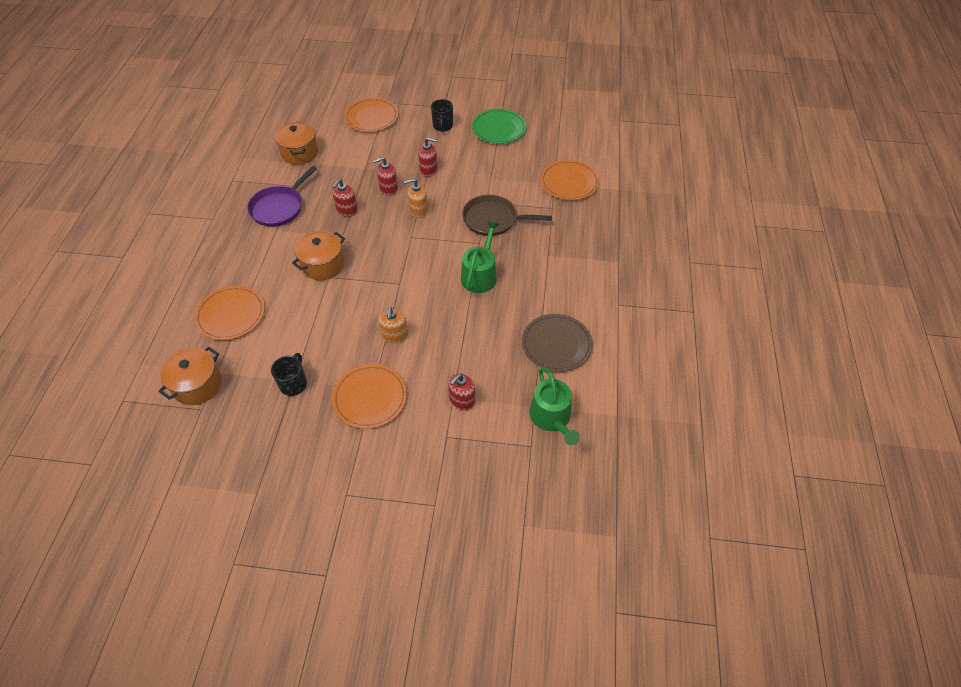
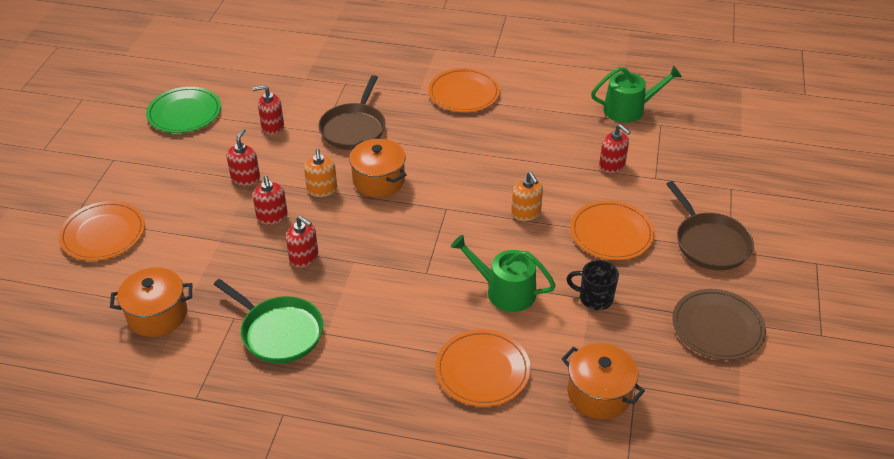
camera: 85 degrees left, 10 degrees down
(279, 208) = (279, 332): purple pan -> green pan
(323, 265) = (404, 279): orange pot -> orange pot (378, 180)
(356, 477) = (710, 243): none -> brown pan
(395, 336) = (526, 213): orange soap dispenser -> orange soap dispenser turned 60 degrees clockwise
(442, 126) = (158, 162): black mug -> none
(480, 275) = (441, 143): green watering can -> green watering can (505, 291)
(488, 175) = (272, 127): none -> red soap dispenser
(556, 344) = (542, 98): brown plate -> brown plate (717, 327)
(569, 182) = (306, 67): orange plate -> orange plate (464, 93)

